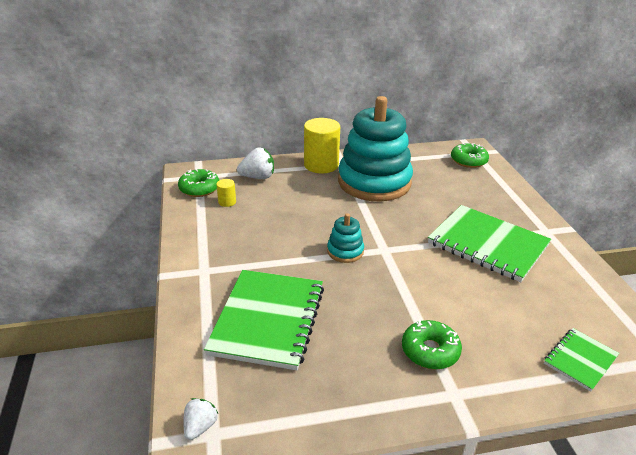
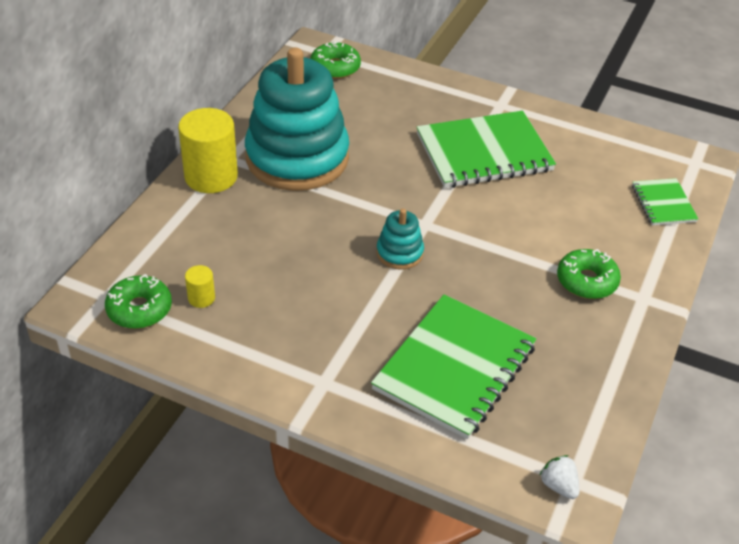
camera: 55 degrees left, 10 degrees up
(258, 177) = (174, 243): white strawberry -> none
(268, 320) = (455, 368): green notebook -> green notebook turned 75 degrees clockwise

